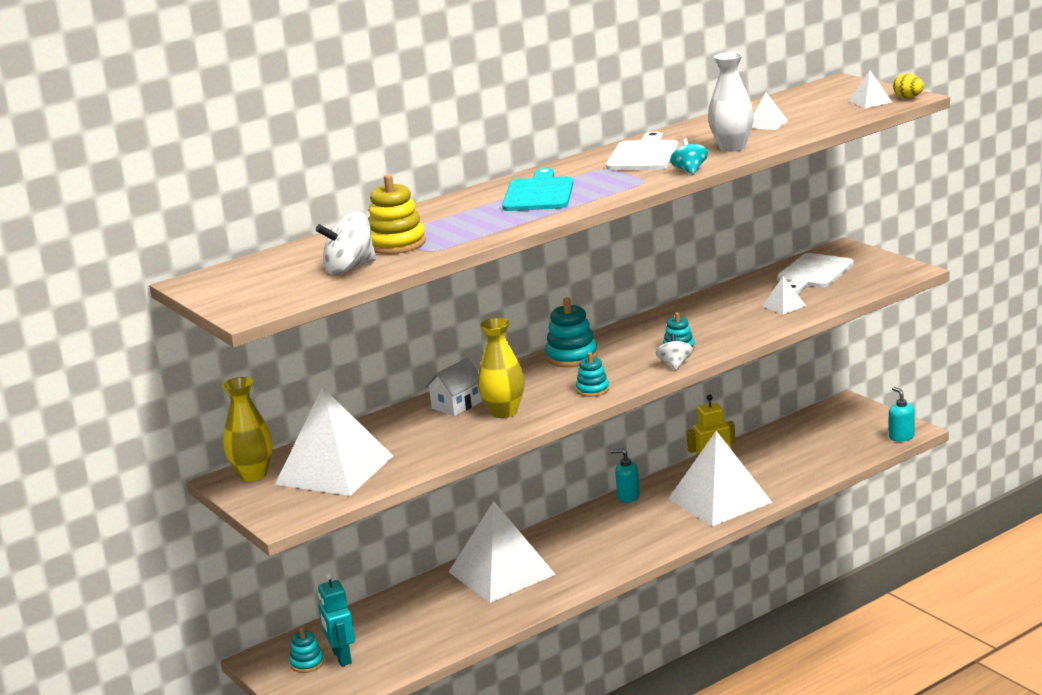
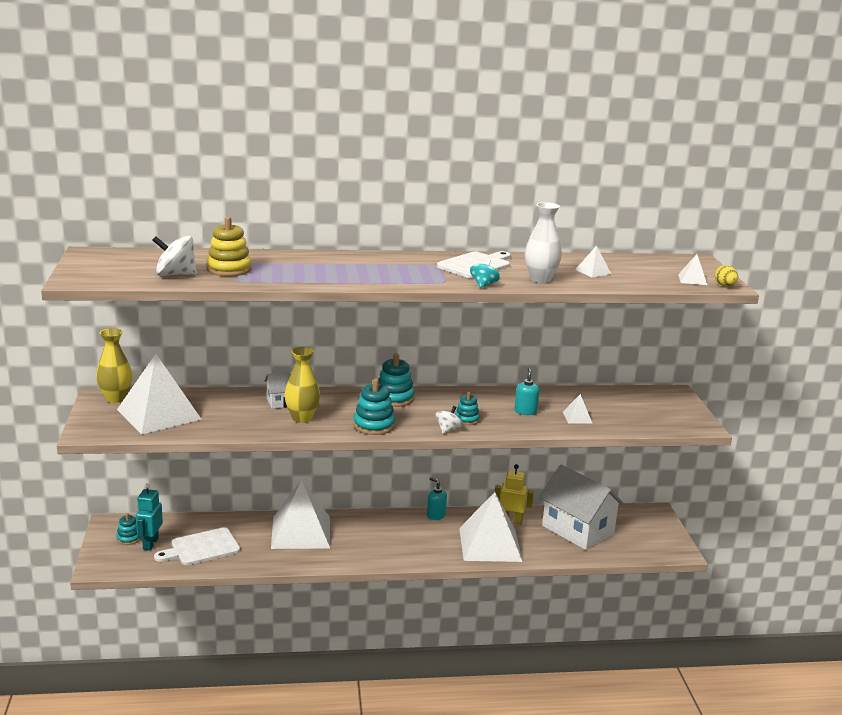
camera: 25 degrees right, 0 degrees up
(539, 193) = (367, 267): turquoise cutting board -> none
(592, 390) = (374, 425): turquoise stacking toy -> turquoise stacking toy, size x1.64
(790, 450) = (577, 530): none -> white house
(813, 273) = (630, 402): white cutting board -> white cutting board (202, 548)
(901, 437) = (667, 553): turquoise soap dispenser -> turquoise soap dispenser (525, 411)

